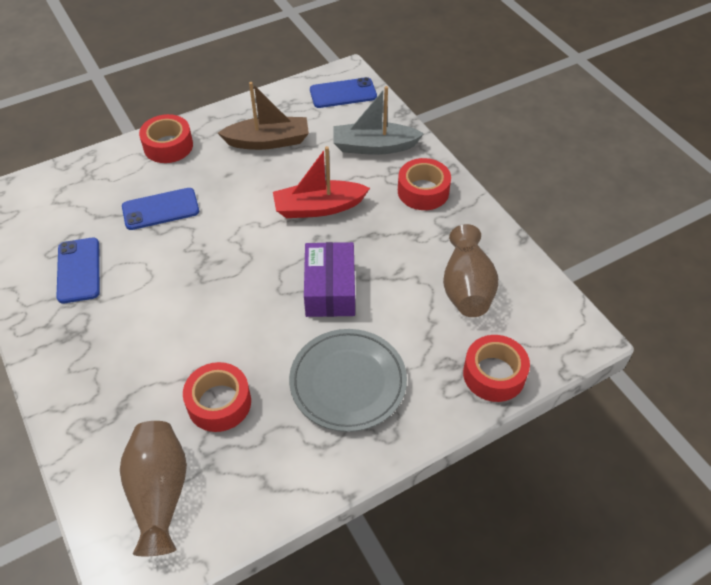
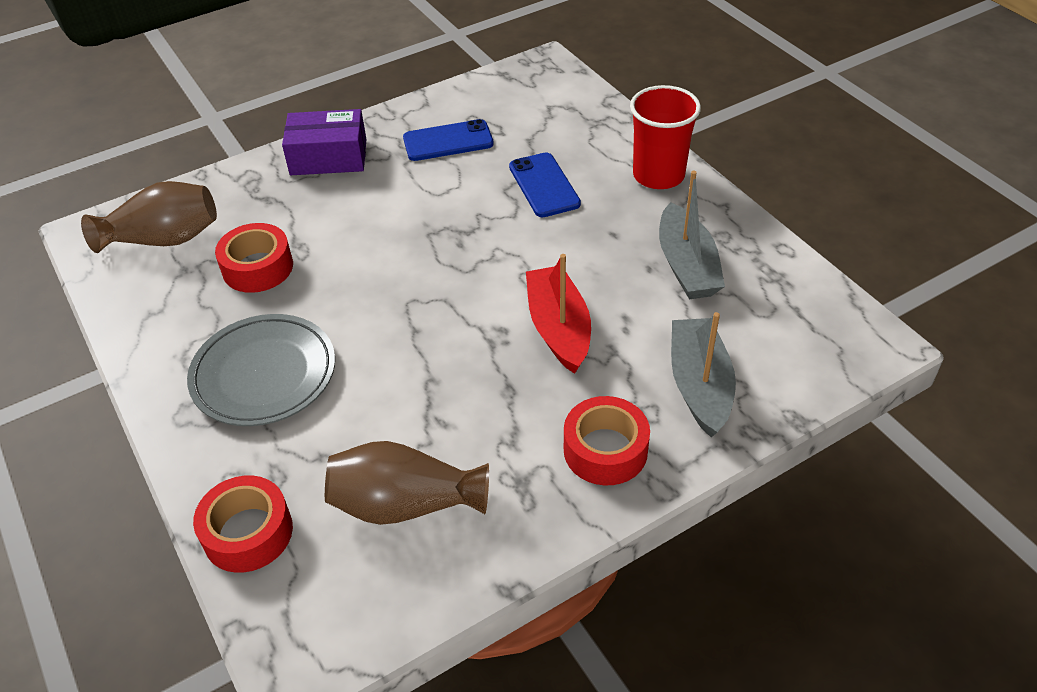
camera: 90 degrees right, 5 degrees down
(168, 146) = (658, 175): red tape -> red cup
(268, 141) = (687, 266): brown boat -> grey boat
(330, 289) = (410, 349): purple box -> purple box (328, 157)
(343, 93) = (822, 341): blue phone -> none

